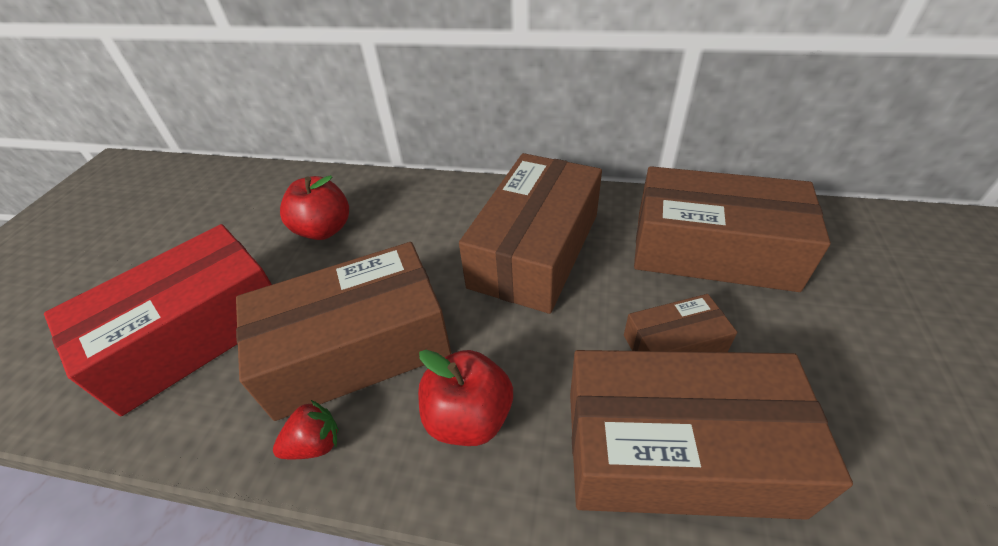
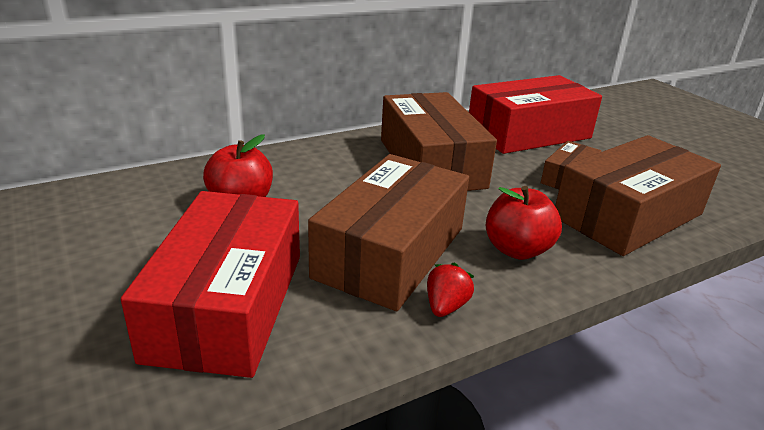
camera: 45 degrees left, 15 degrees down
(712, 249) = (528, 133): brown box -> red box

